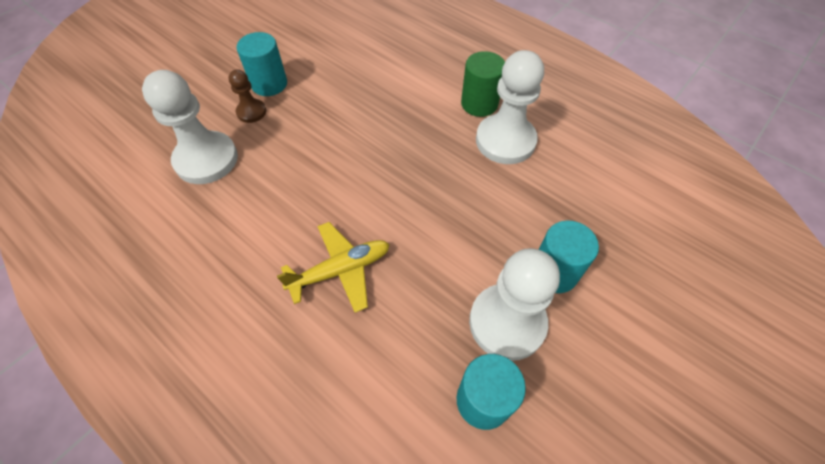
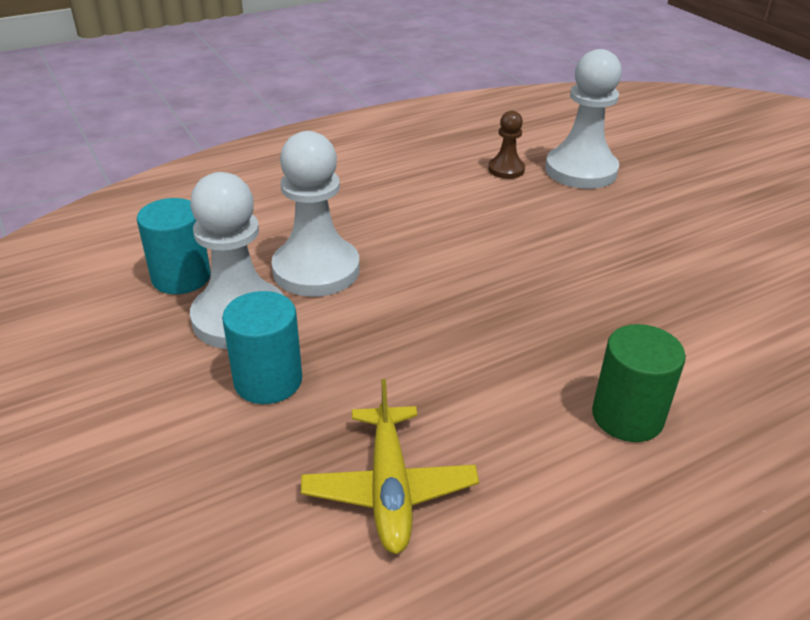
camera: 110 degrees right, 20 degrees down
(251, 112) = (655, 204): brown pawn -> brown pawn (506, 169)
(269, 84) = (710, 222): turquoise cylinder -> none
(341, 270) = (385, 226): yellow plane -> yellow plane (389, 489)
(505, 141) = (525, 418): white pawn -> white pawn (316, 270)

